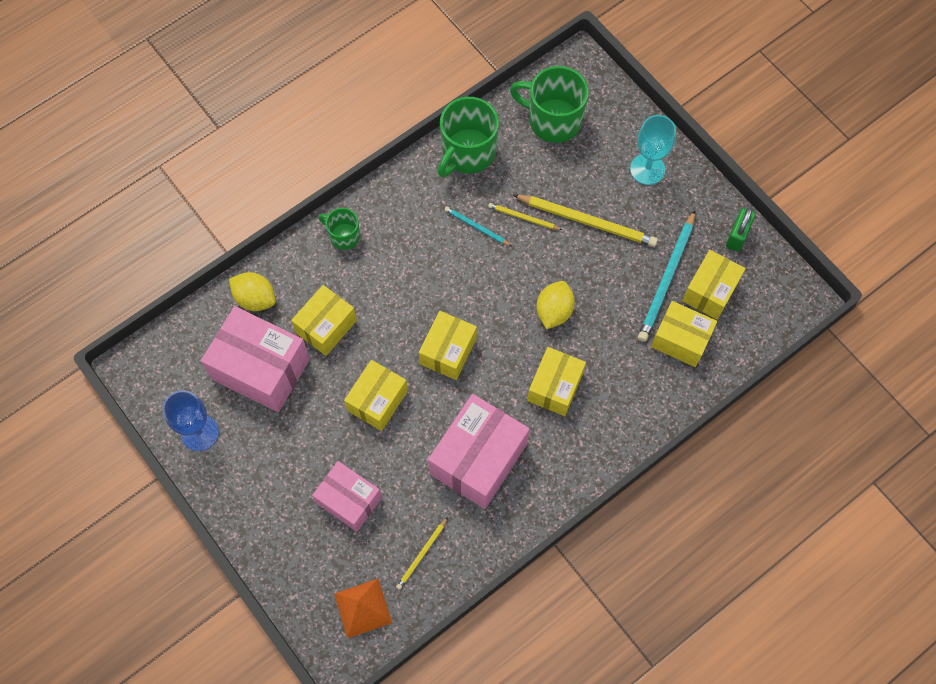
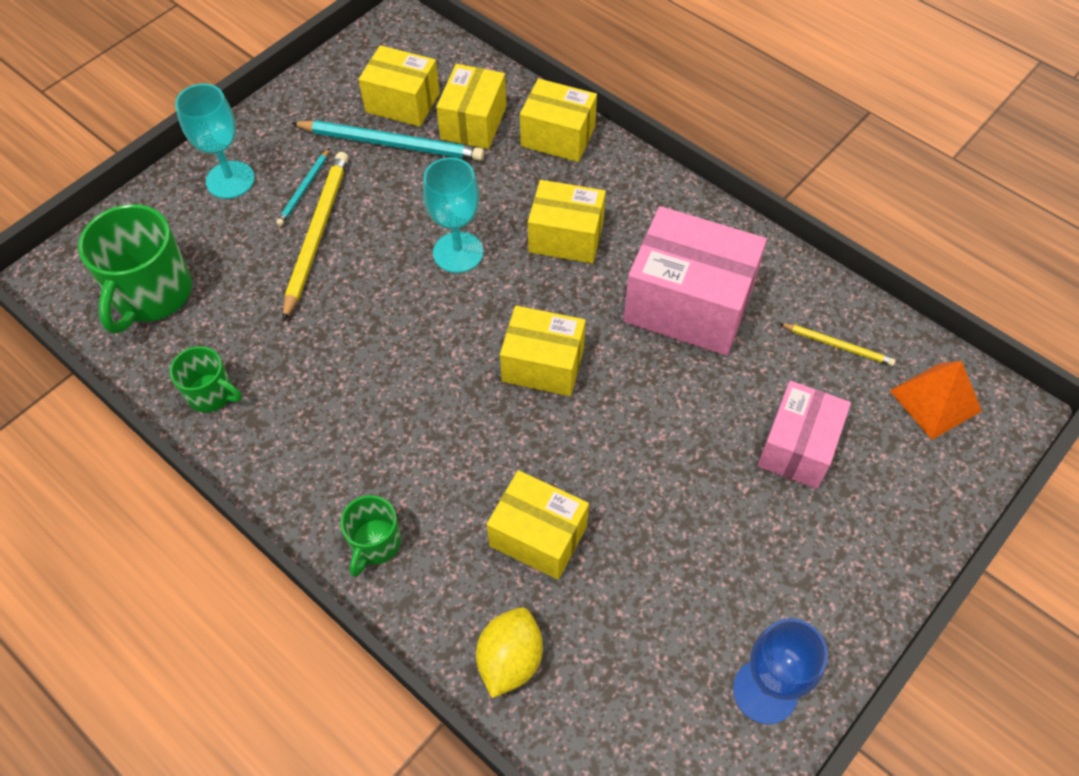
camera: 100 degrees left, 10 degrees down
(261, 369) = (631, 619): pink box -> none
(377, 401) = (640, 440): yellow box -> yellow box (558, 136)
(467, 153) = (211, 394): green mug -> green mug, size x0.55
(476, 227) = (339, 362): turquoise pencil -> turquoise pencil (304, 189)
(523, 218) = (318, 307): yellow pencil -> none
(554, 311) = (458, 252): yellow lemon -> turquoise goblet
(737, 236) = (322, 85): green padlock -> none

